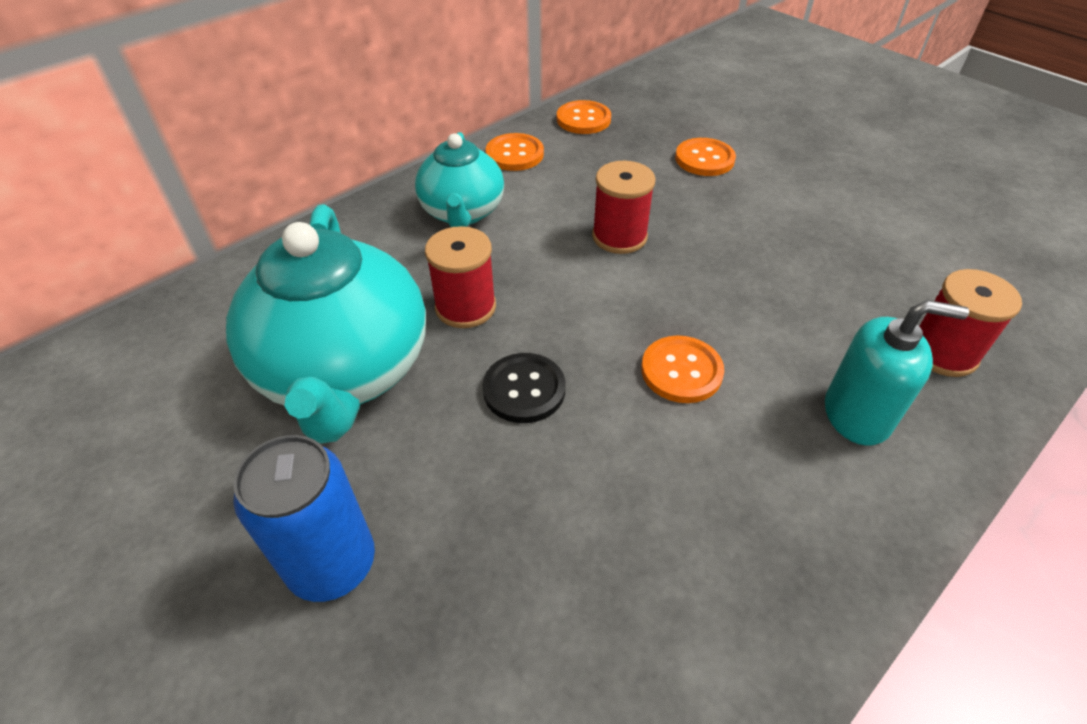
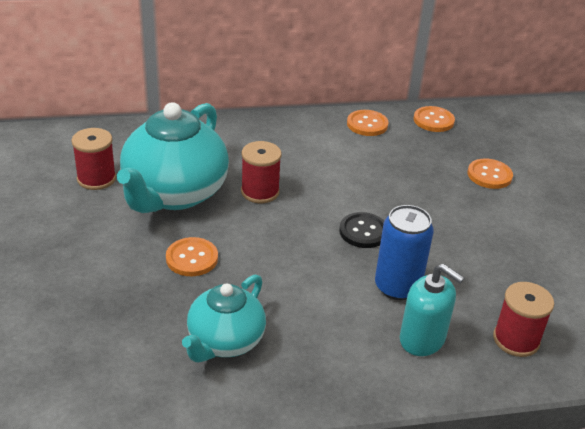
camera: 30 degrees right, 10 degrees down
(332, 563) = (105, 265): blue can -> blue can (397, 287)
(462, 212) = (304, 144): turquoise teapot -> turquoise teapot (225, 341)
(524, 390) = (253, 242): black button -> black button (363, 232)
(619, 236) = (383, 195): red spool -> red spool (96, 179)
(681, 371) = (345, 273): orange button -> orange button (192, 258)

